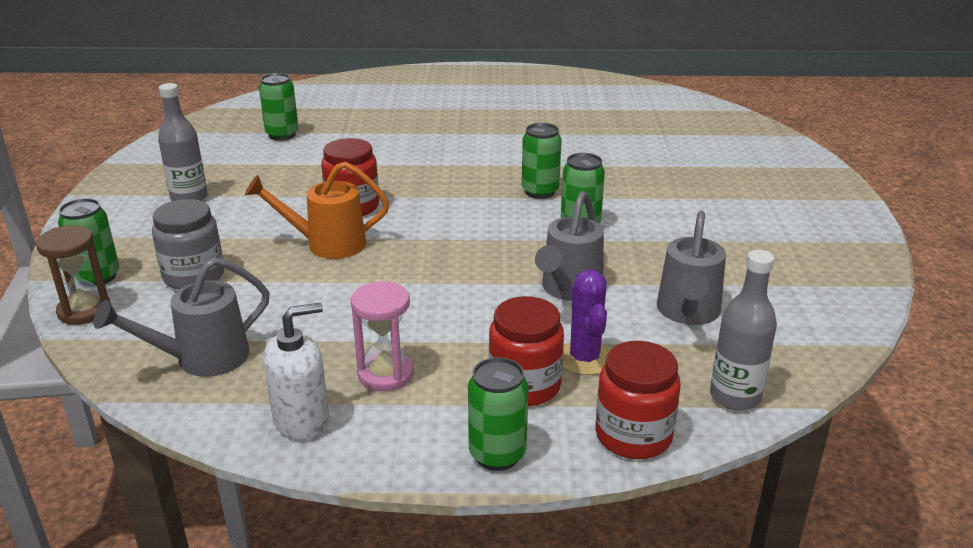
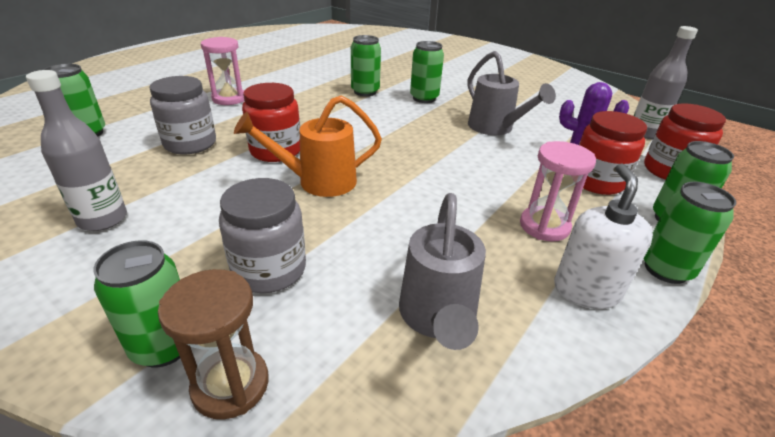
camera: 55 degrees left, 5 degrees up
(317, 172) = (190, 144): none -> grey jar
(327, 244) = (318, 182): orange watering can -> orange watering can turned 45 degrees clockwise
(384, 462) = (665, 269): none -> green can
(416, 146) = (229, 99): none -> pink hourglass
(687, 313) = (553, 112): grey watering can -> none

